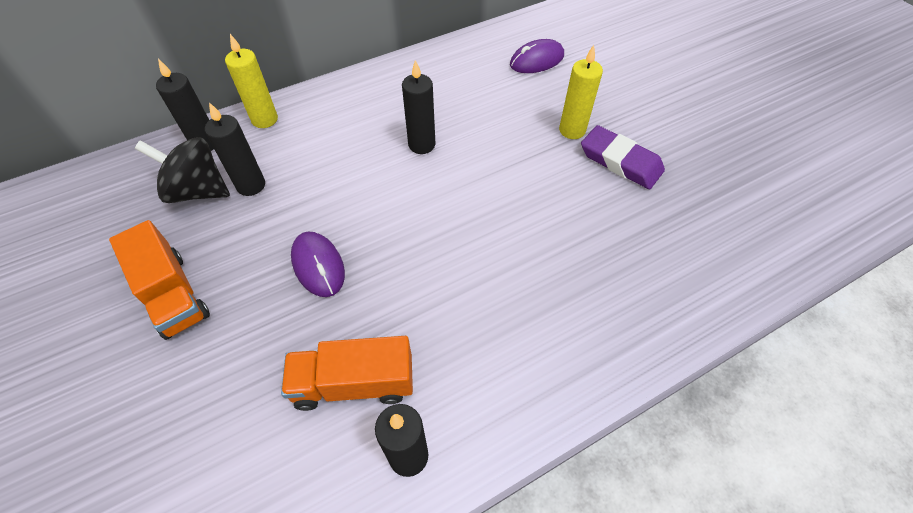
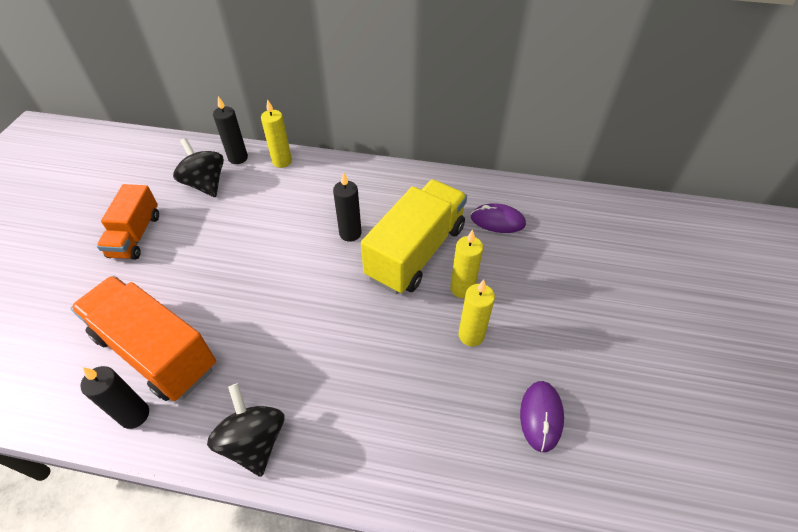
camera: 40 degrees right, 5 degrees down
(251, 185) = (233, 198): black candle -> none
(318, 265) = (213, 270): purple mouse -> purple mouse (541, 416)
(354, 383) = (156, 351): orange truck -> orange truck, size x1.62
(500, 124) = (416, 252): none -> yellow truck
(553, 377) = (254, 441): none -> black spinning top
(620, 161) = (471, 335): purple eraser -> yellow candle

